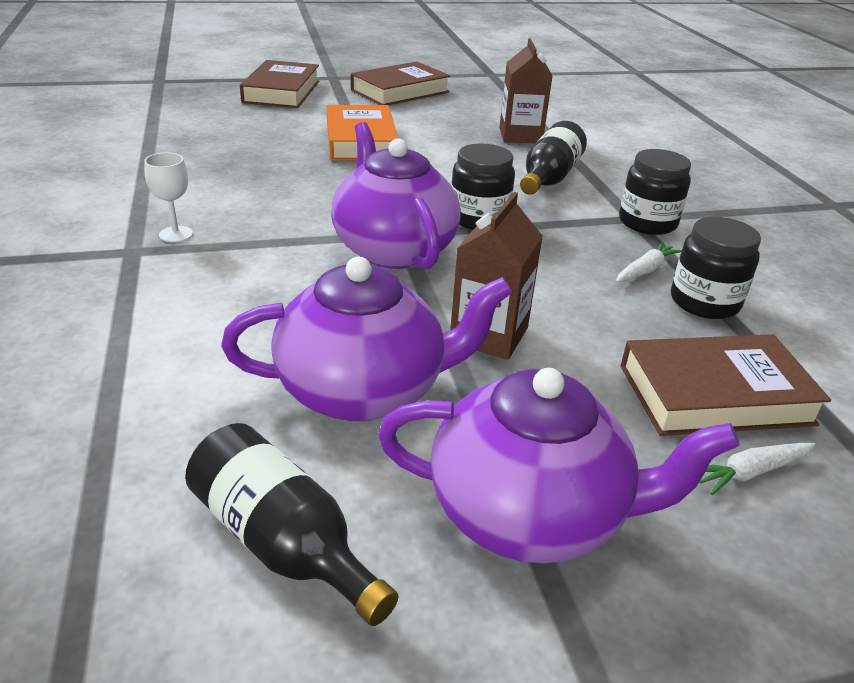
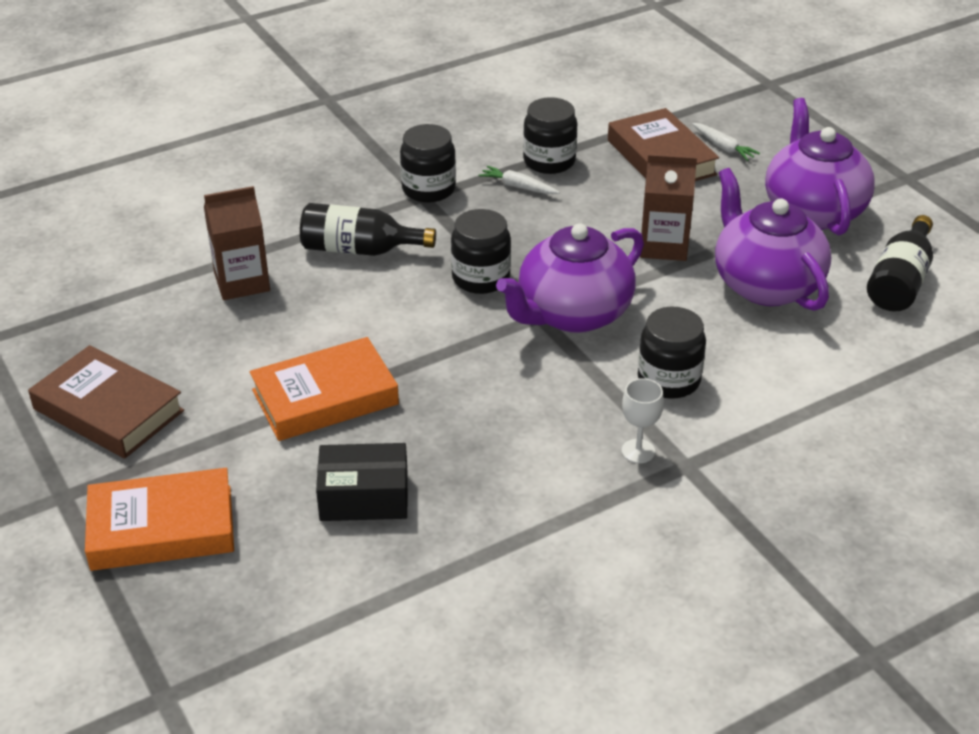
camera: 105 degrees left, 5 degrees up
(246, 137) = (364, 497): none -> black box
(251, 273) = (668, 380): none -> black jar
(282, 92) = (162, 528): brown book -> orange book

